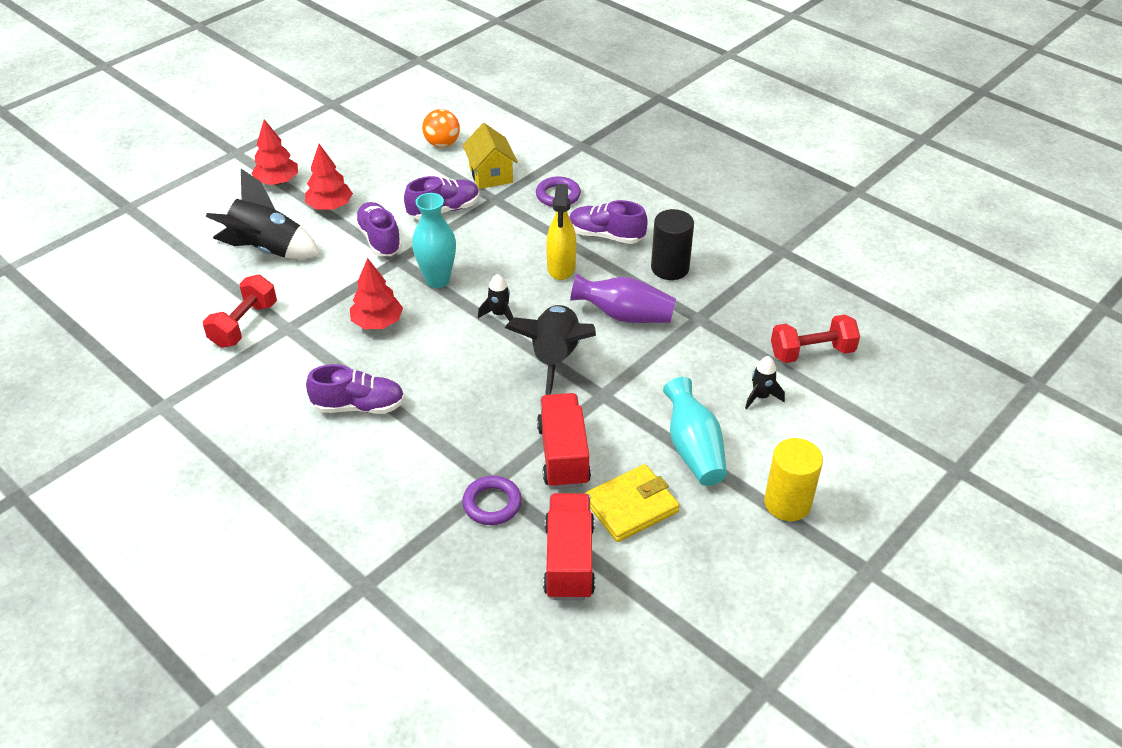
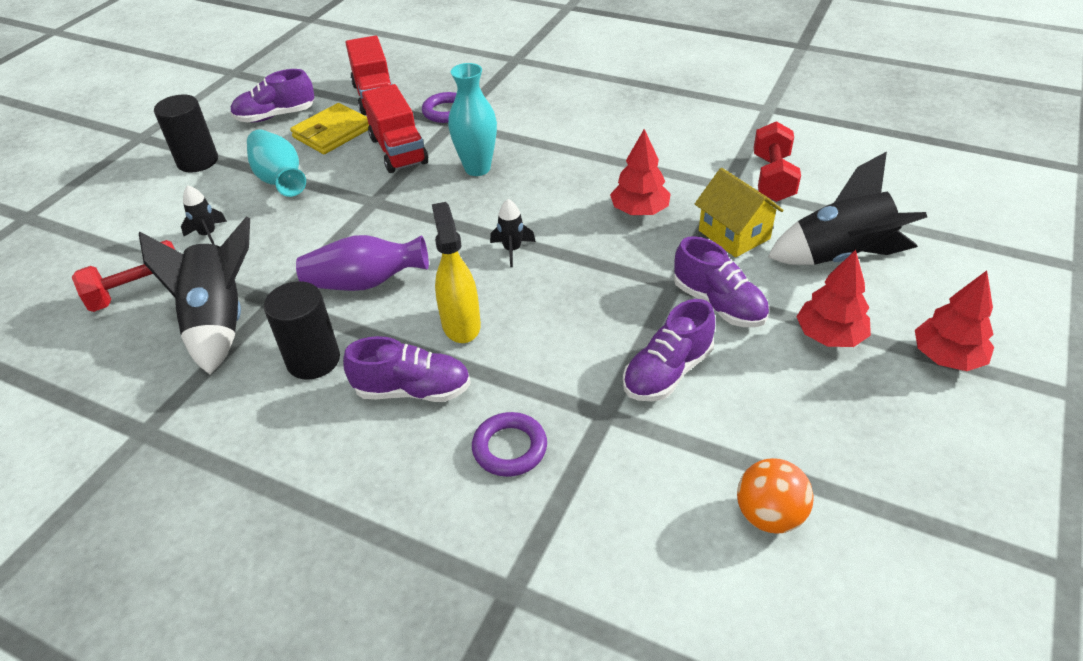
camera: 165 degrees right, 0 degrees up
(359, 406) = (599, 144): purple shoe -> purple shoe (275, 116)
(437, 280) = (607, 271): turquoise vase -> turquoise vase (477, 168)
(491, 175) = (639, 463): yellow house -> yellow house (734, 235)
(555, 359) = (431, 220): black rocket -> black rocket (219, 322)
(787, 503) = (198, 161): yellow cylinder -> black cylinder

